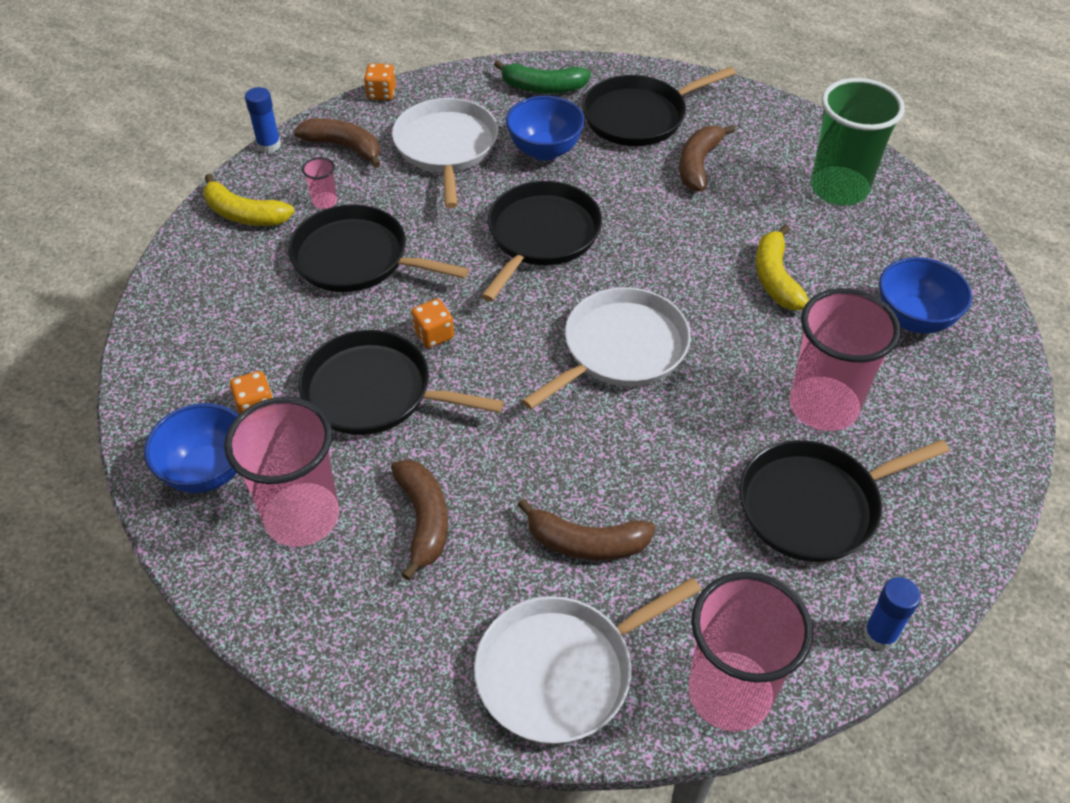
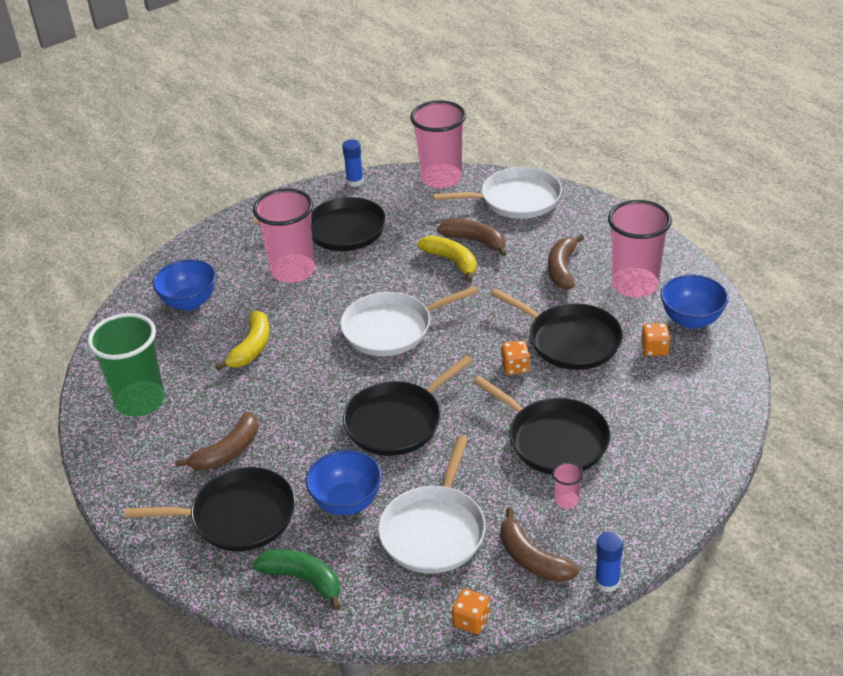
camera: 155 degrees left, 10 degrees down
(244, 214) = (643, 507): yellow banana -> yellow banana (452, 261)

